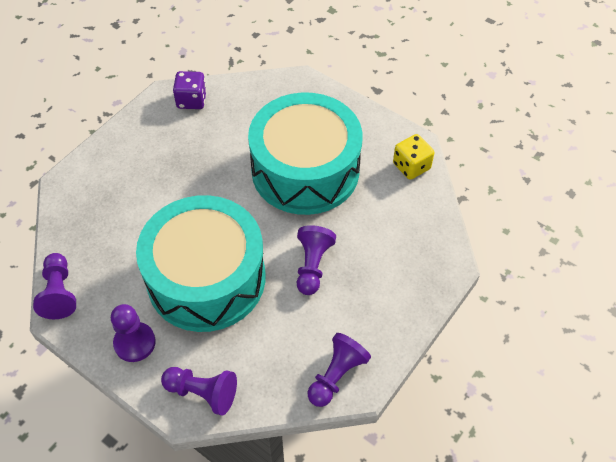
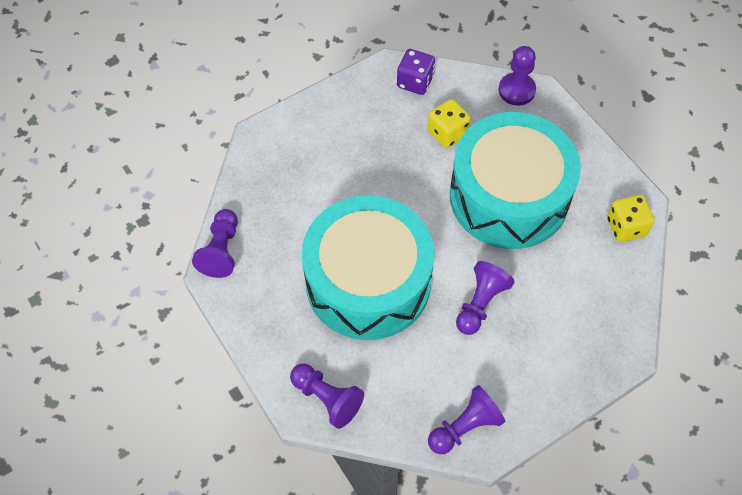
camera: 20 degrees right, 5 degrees up
(135, 343) = (277, 325): purple pawn -> purple pawn (516, 90)
(234, 134) = (447, 133): none -> yellow dice

